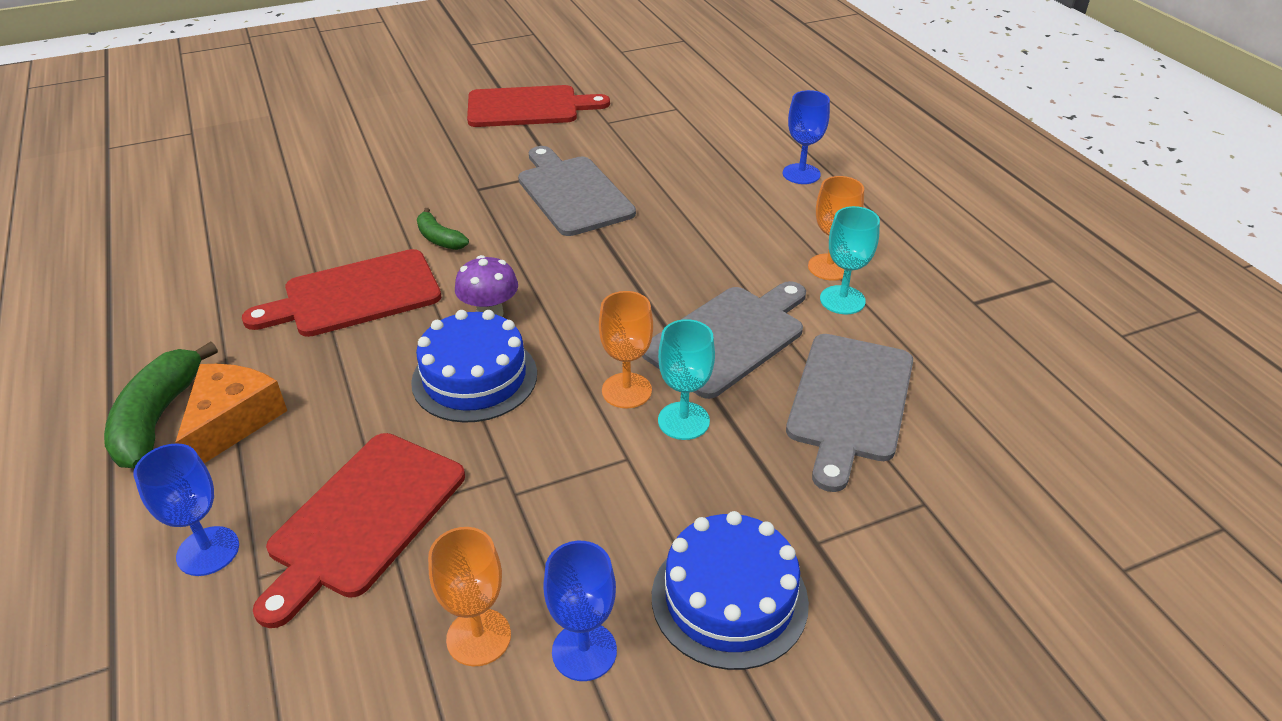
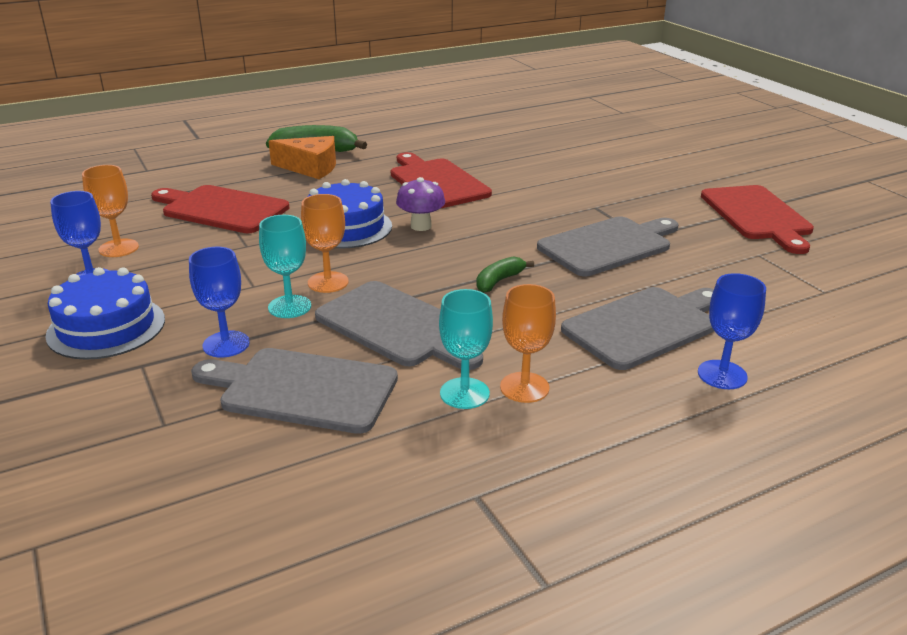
camera: 85 degrees right, 10 degrees down
(208, 551) = (211, 177): blue goblet -> blue goblet (226, 344)
(439, 238) = (515, 200): green banana -> green banana (499, 281)
(729, 196) = (644, 326): none -> grey cutting board

